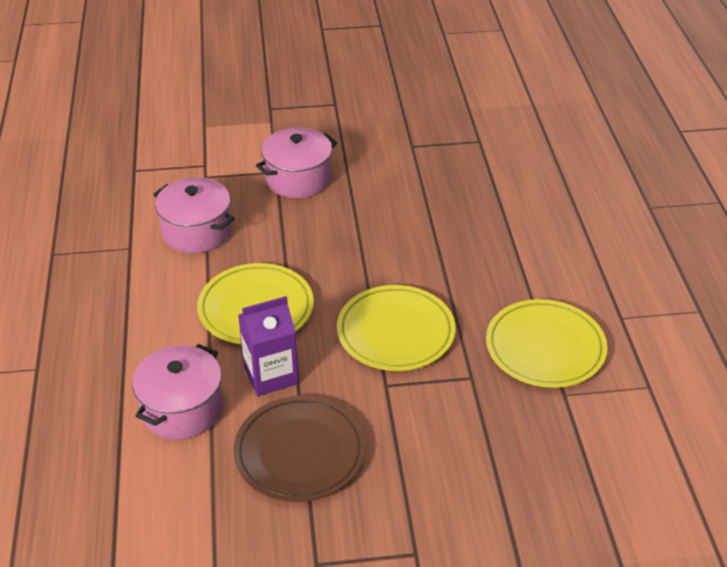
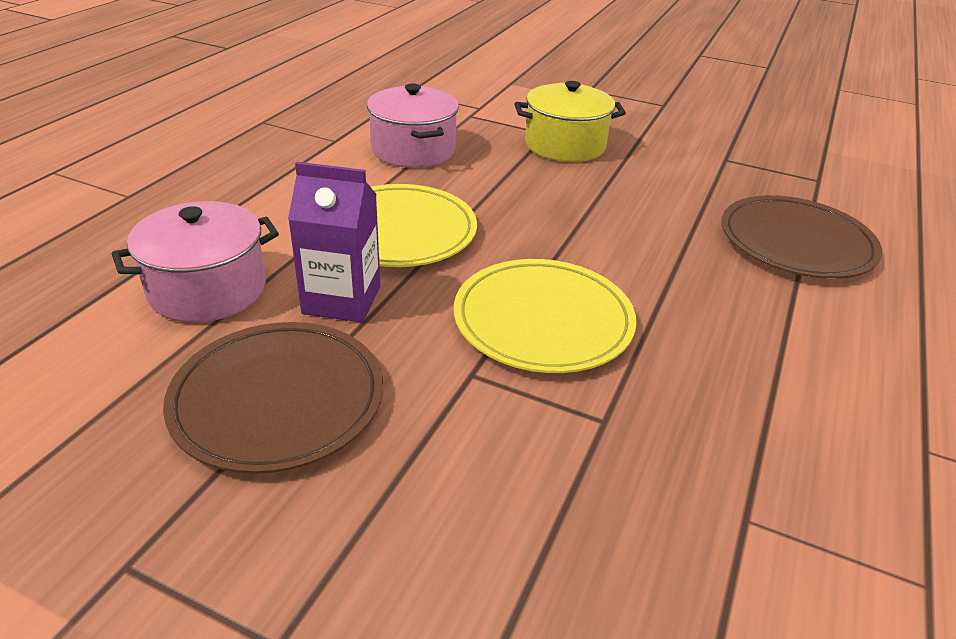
camera: 30 degrees right, 5 degrees down
(298, 179) = (565, 145): pink pot -> yellow pot
(495, 205) = (796, 242): none -> brown plate
(545, 347) = (758, 434): yellow plate -> none

